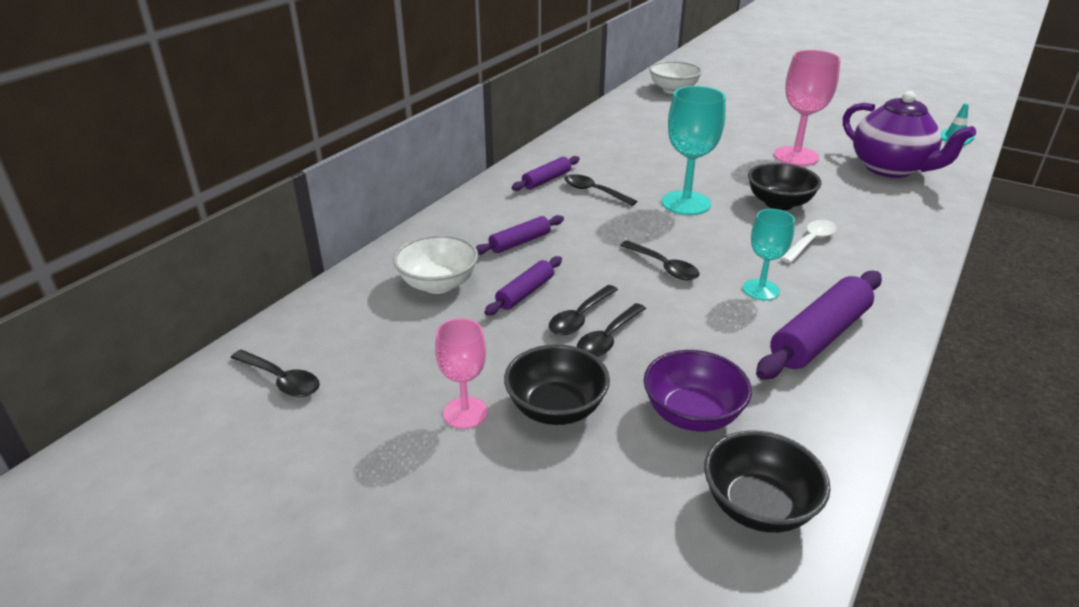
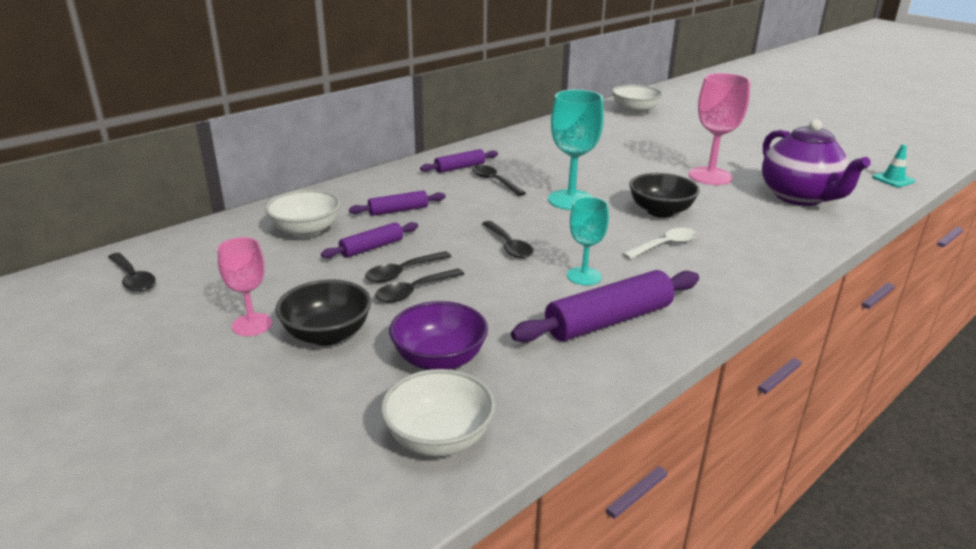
camera: 15 degrees right, 5 degrees down
(758, 506) = (439, 438): black bowl -> white bowl

